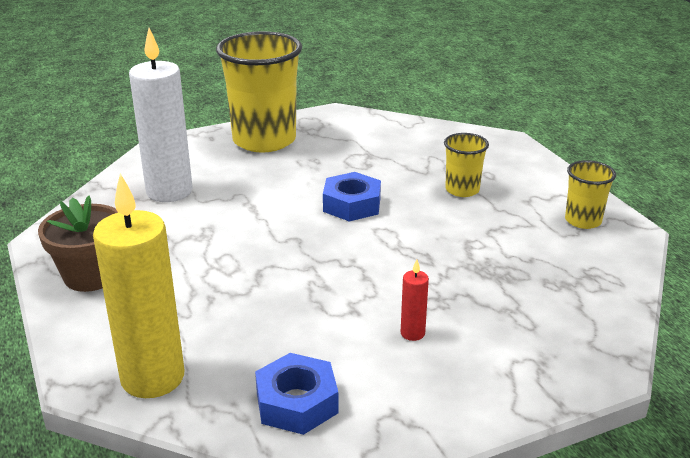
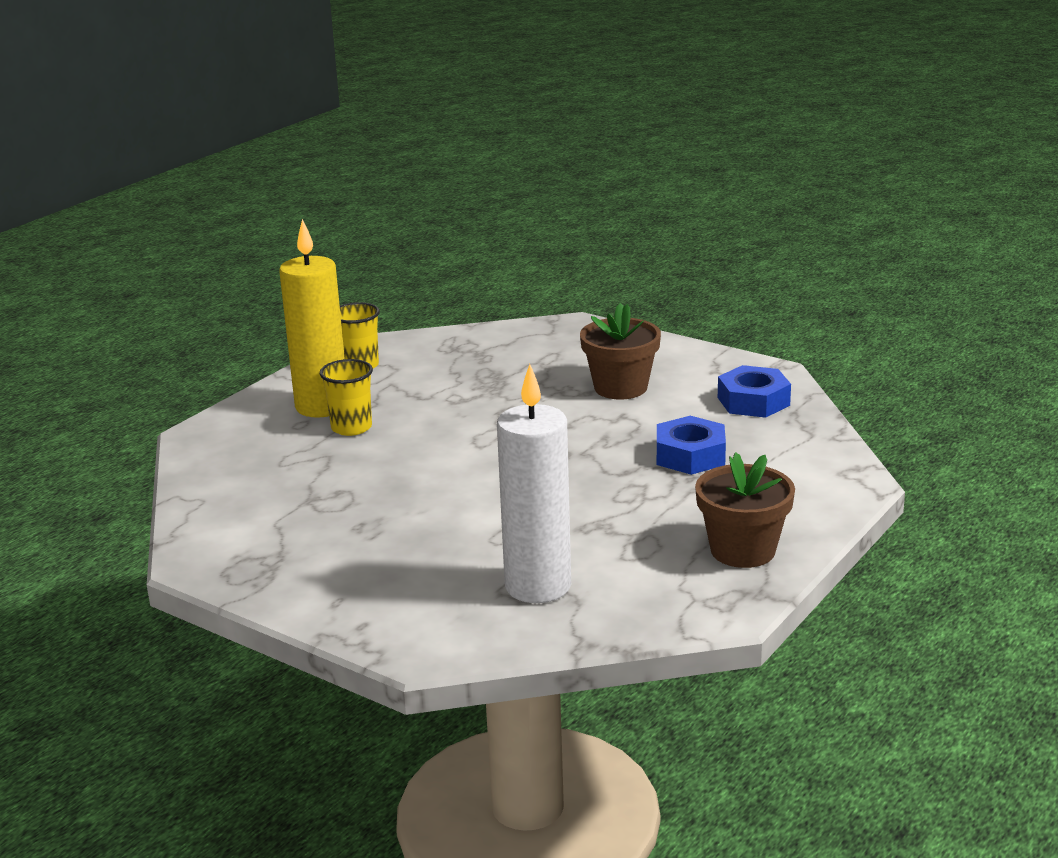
camera: 120 degrees left, 5 degrees down
(152, 378) = (812, 459): yellow candle -> yellow candle (322, 406)
(264, 140) = (333, 581): yellow cup -> none
(352, 204) = (445, 471): blue nut -> blue nut (690, 455)
(412, 333) = (620, 387): red candle -> brown flower pot

